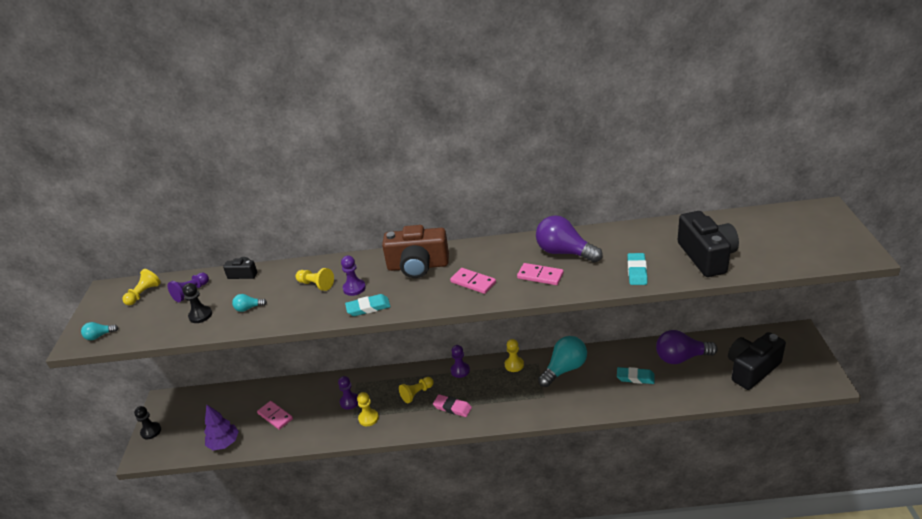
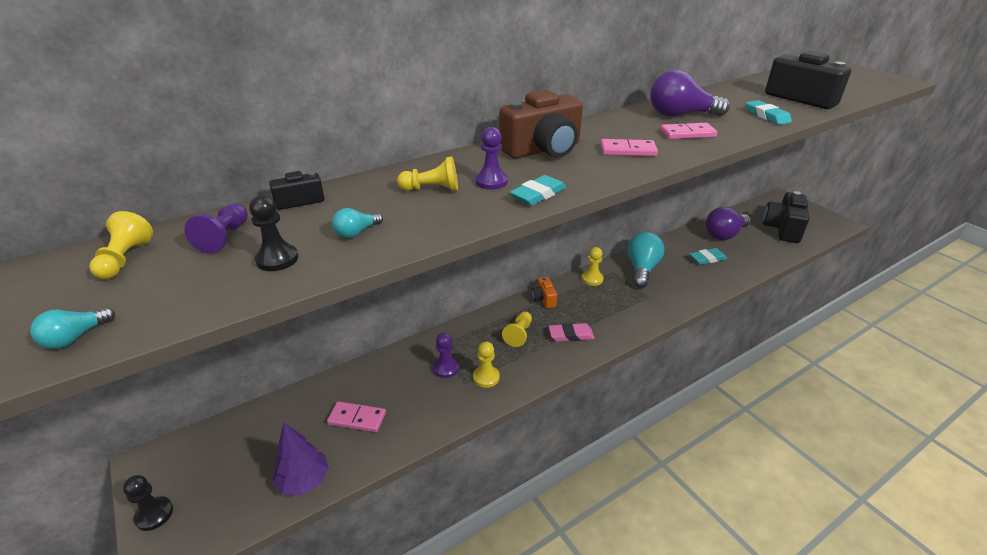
camera: 35 degrees left, 0 degrees up
(460, 370) = (543, 299): purple pawn -> orange camera

